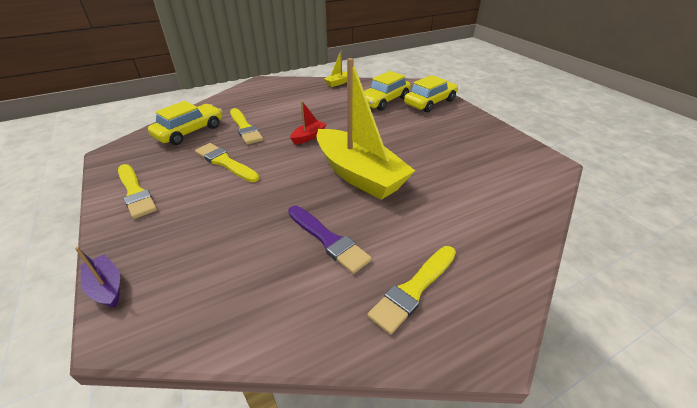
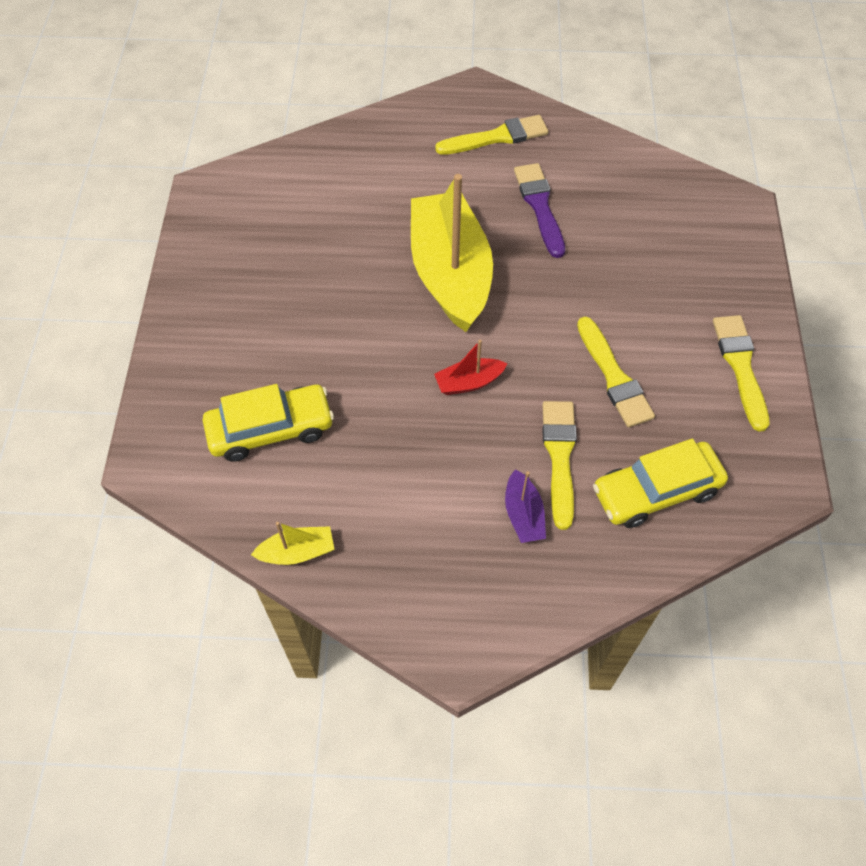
camera: 150 degrees left, 20 degrees up
(106, 287) = (757, 245): purple boat -> purple boat (523, 514)
(430, 102) = (199, 383): yellow car -> none

